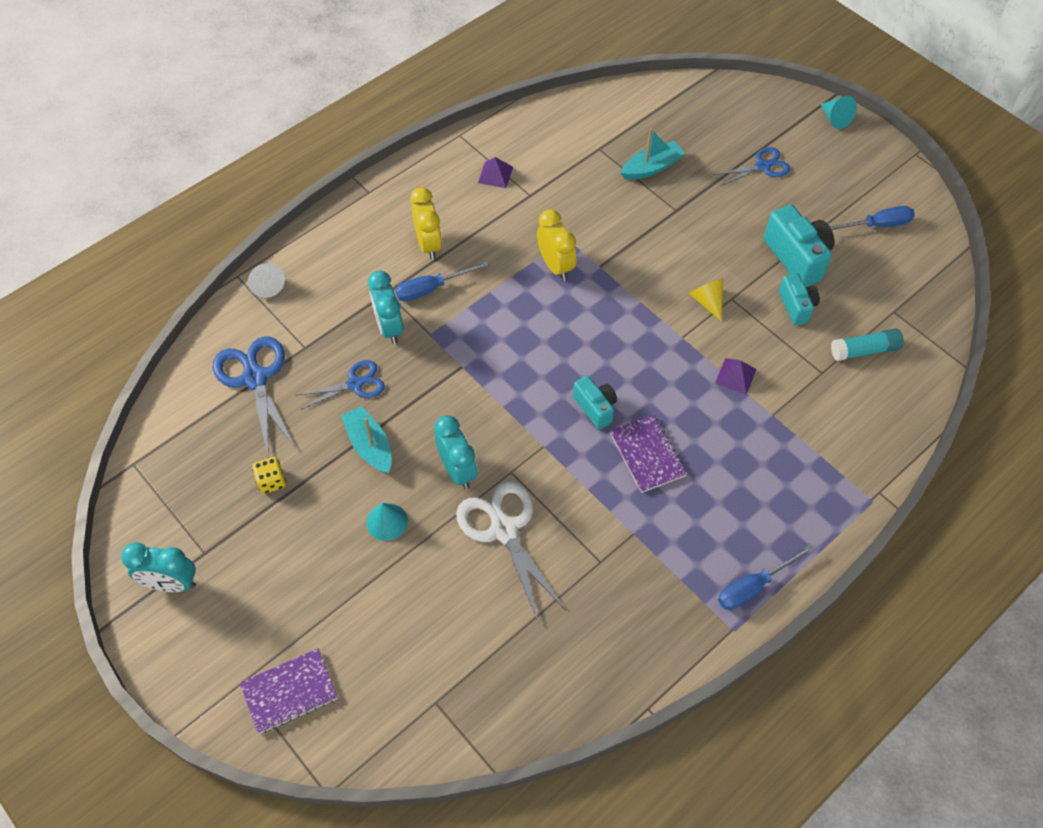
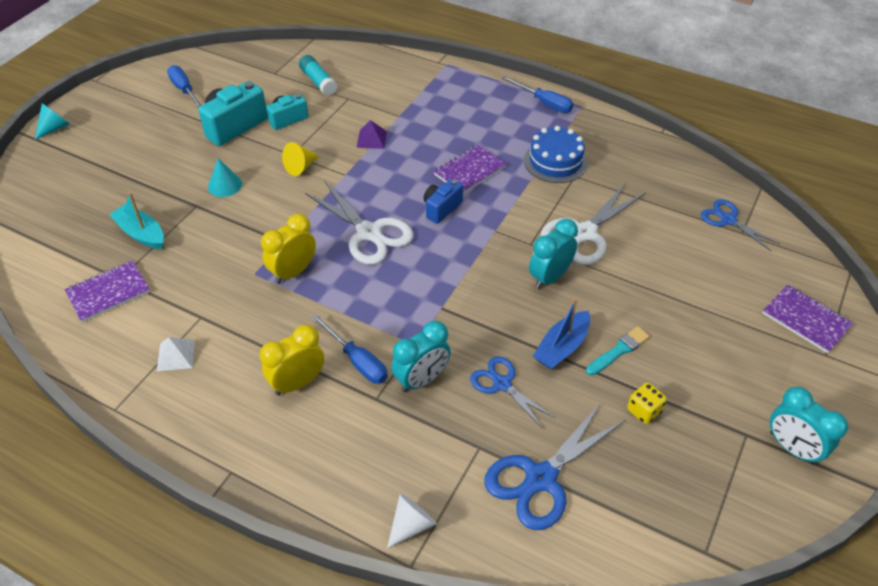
camera: 110 degrees left, 10 degrees down
(171, 583) = (792, 448): turquoise clock -> turquoise clock turned 150 degrees clockwise
(342, 491) = (619, 351): none -> turquoise brush
(369, 445) = (562, 347): turquoise boat -> blue boat
(387, 521) = (626, 309): turquoise cone -> turquoise cone (225, 185)
(495, 175) = (176, 355): purple pyramid -> white pyramid
(584, 335) = (369, 233): none -> white scissors
(585, 140) = (108, 292): none -> purple notebook
(595, 408) = (441, 208): turquoise camera -> blue camera
(633, 551) = (555, 161): none -> blue cake
(762, 166) = (126, 162): blue scissors -> blue scissors (728, 220)

